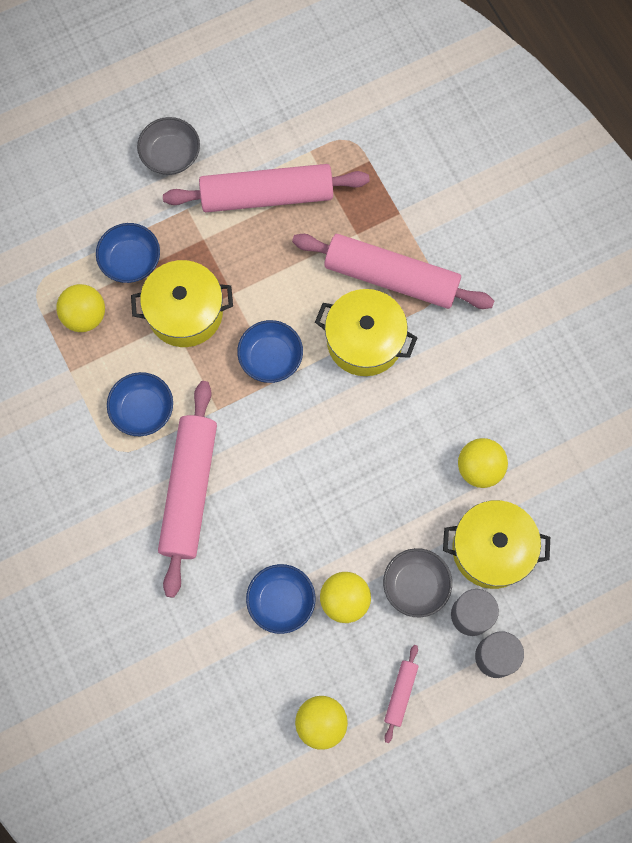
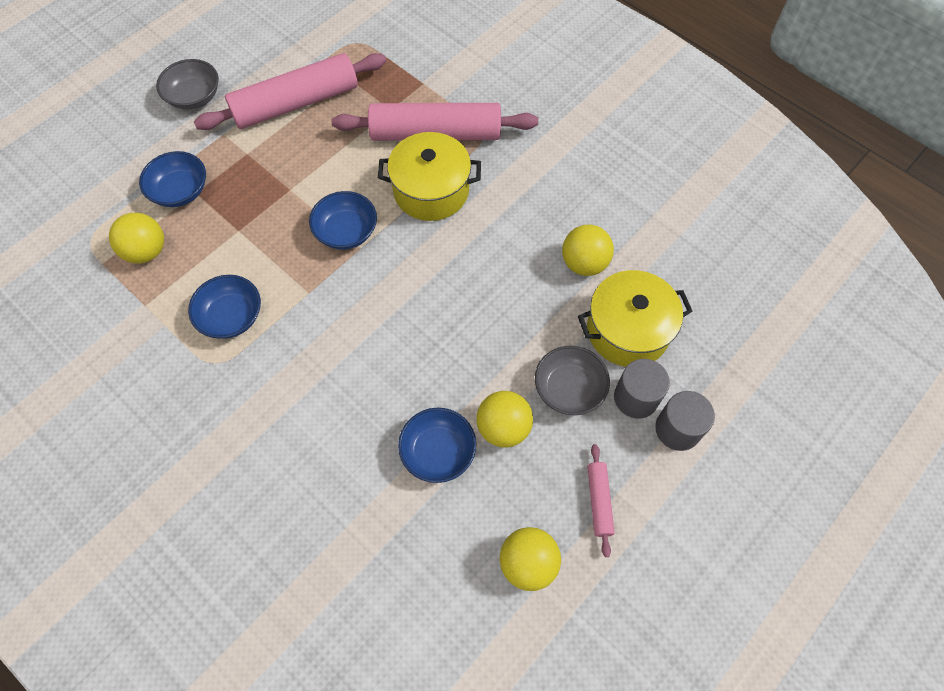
camera: 20 degrees left, 10 degrees down
(185, 312) = (248, 218): yellow pot -> none
(190, 490) = (304, 376): pink rolling pin -> none

